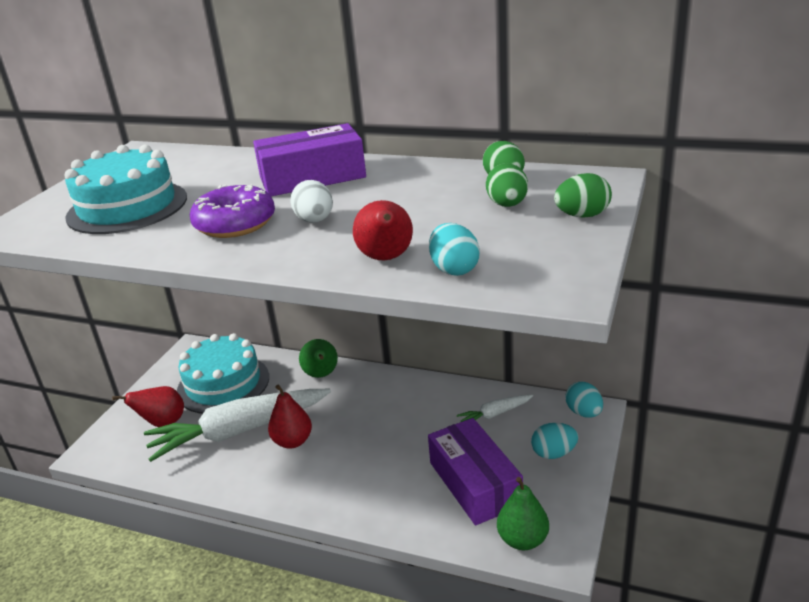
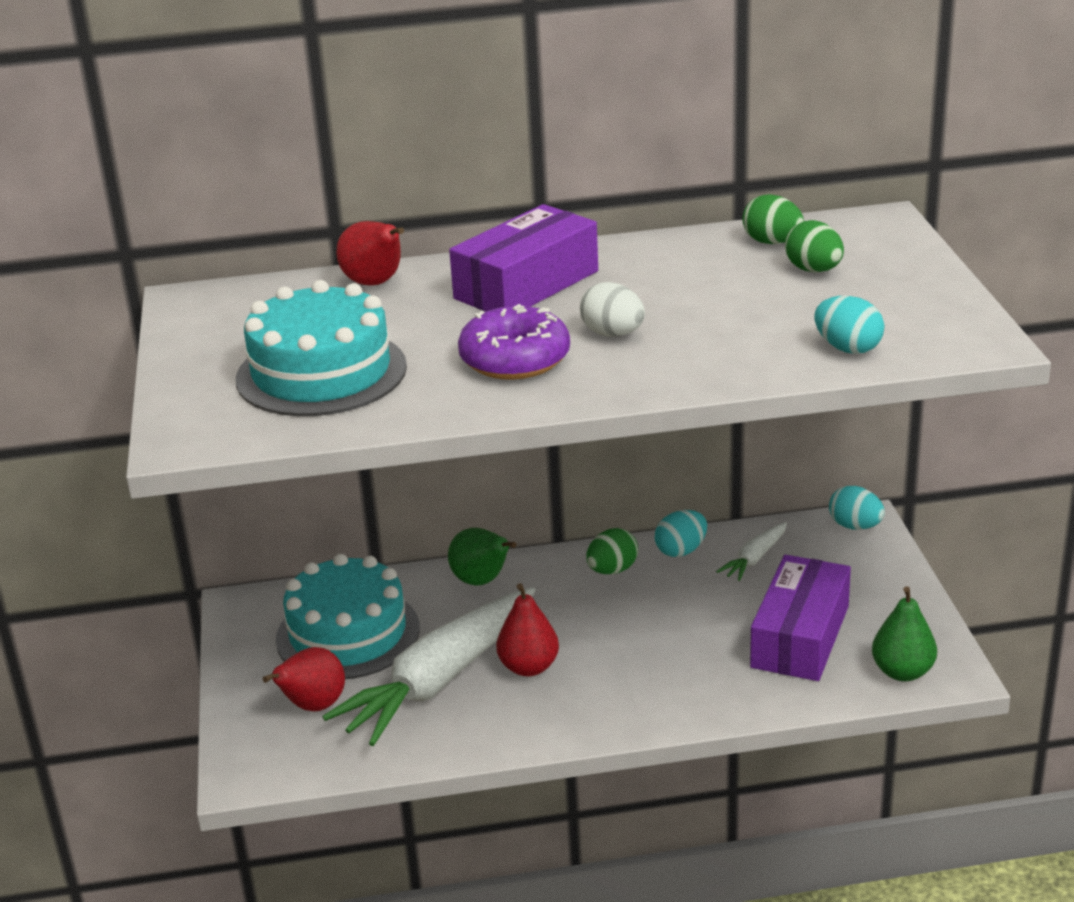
camera: 30 degrees left, 0 degrees up
(386, 258) = (759, 354): red pear -> red pear (375, 283)
(475, 483) = (800, 637): purple box -> purple box turned 75 degrees clockwise
(553, 453) = (859, 578): turquoise egg -> turquoise egg (681, 551)
(582, 216) = (907, 266): green egg -> green egg (612, 570)

